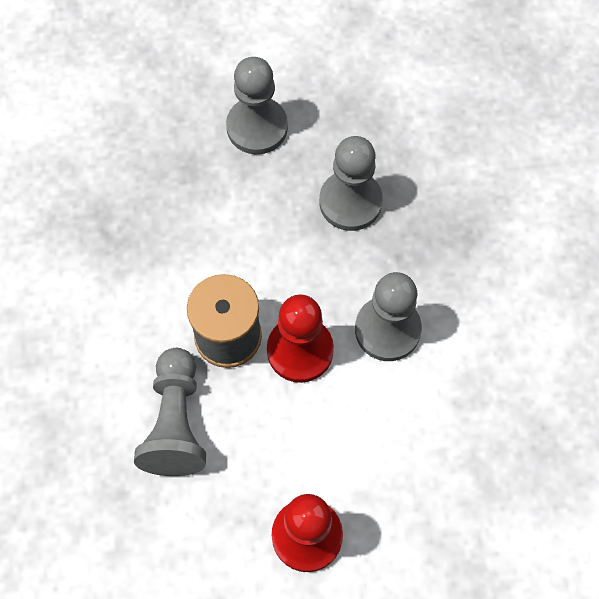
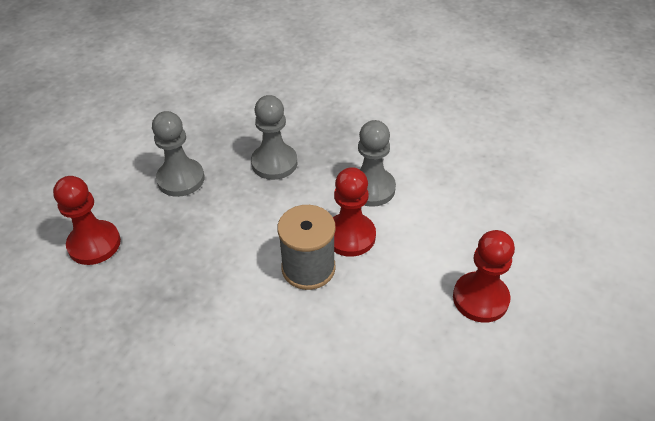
camera: 55 degrees left, 20 degrees down
(119, 117) = (94, 244): none -> red pawn
(176, 422) = (346, 331): grey pawn -> none

